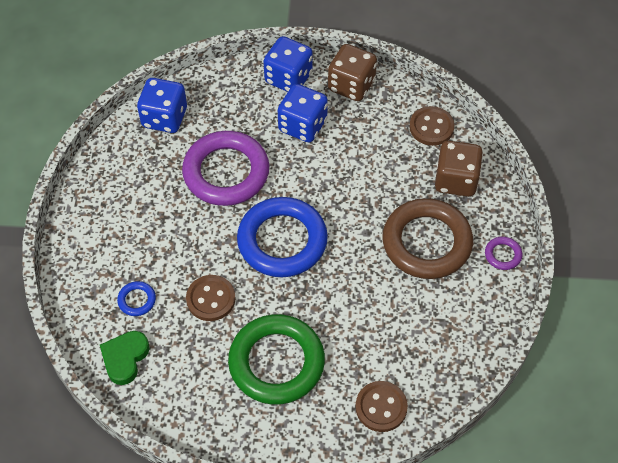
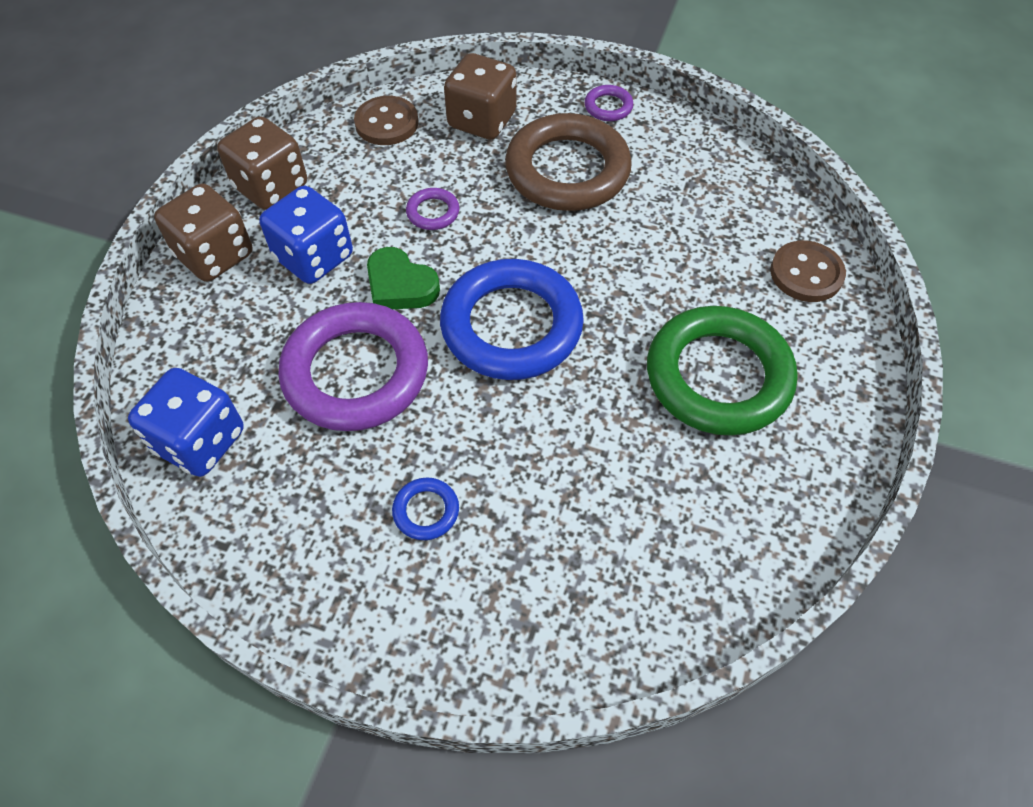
camera: 75 degrees left, 0 degrees up
(125, 358) = (671, 593): green heart -> green heart (400, 285)
(137, 300) = (561, 553): blue ring -> blue ring (426, 511)
(211, 299) = (588, 441): brown button -> none
(288, 78) = (215, 255): blue dice -> brown dice
(360, 175) = (433, 212): none -> purple ring

